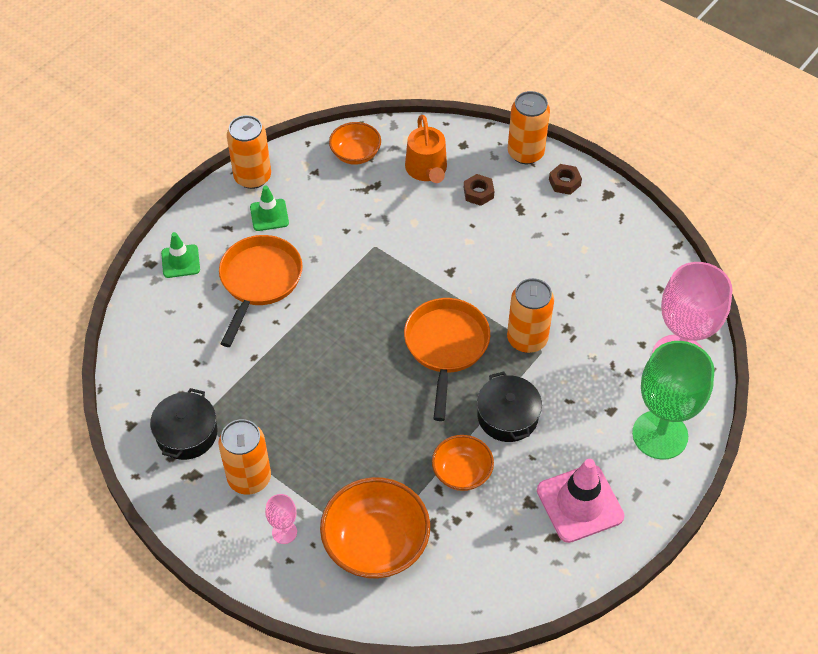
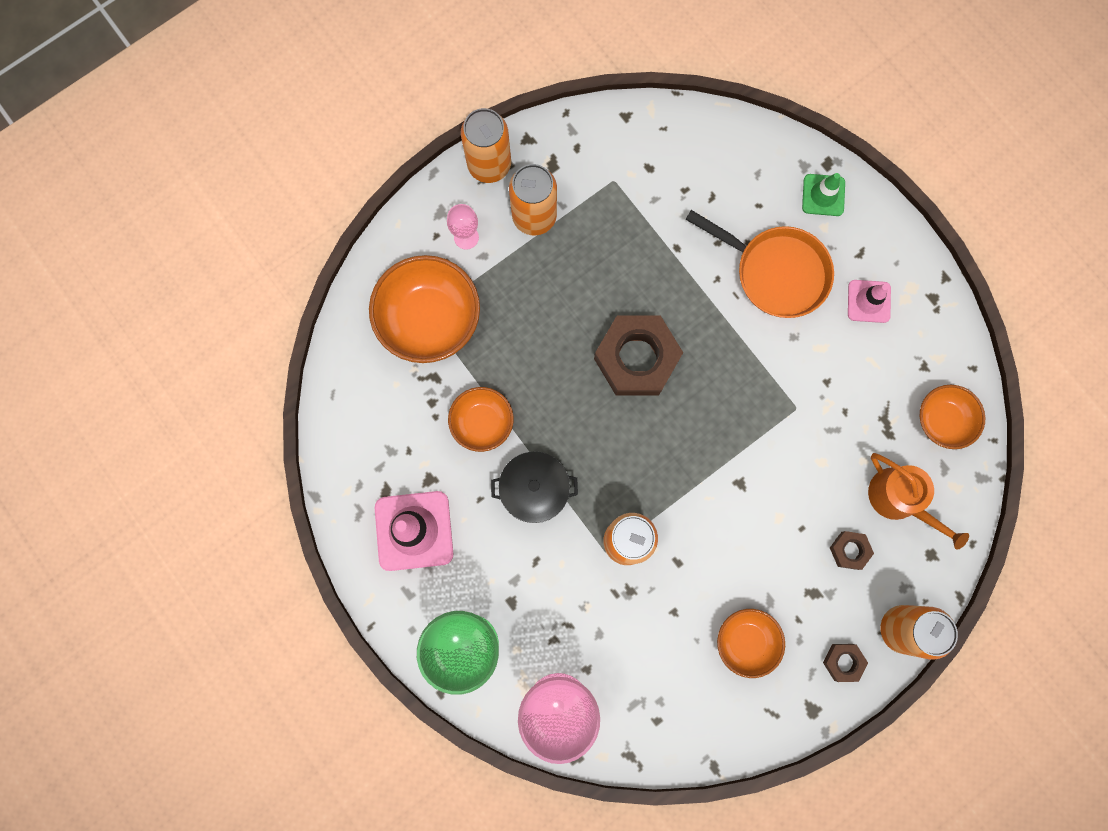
camera: 105 degrees right, 25 degrees up
(186, 433) = (601, 166): black pot -> none
(252, 177) = (931, 294): orange can -> orange can (489, 164)
(269, 215) = (868, 301): green traffic cone -> pink traffic cone
(365, 365) = (636, 359): none -> brown nut
(427, 170) = (900, 499): orange watering can -> orange watering can turned 135 degrees counterclockwise
(446, 347) = (638, 449): orange pan -> none
(574, 243) = (746, 641): none -> orange bowl

